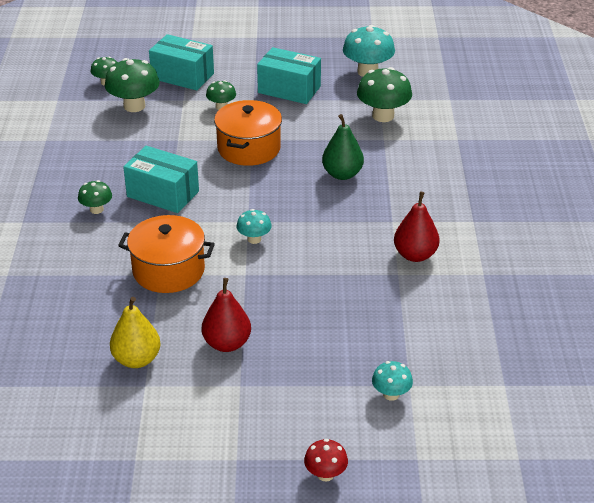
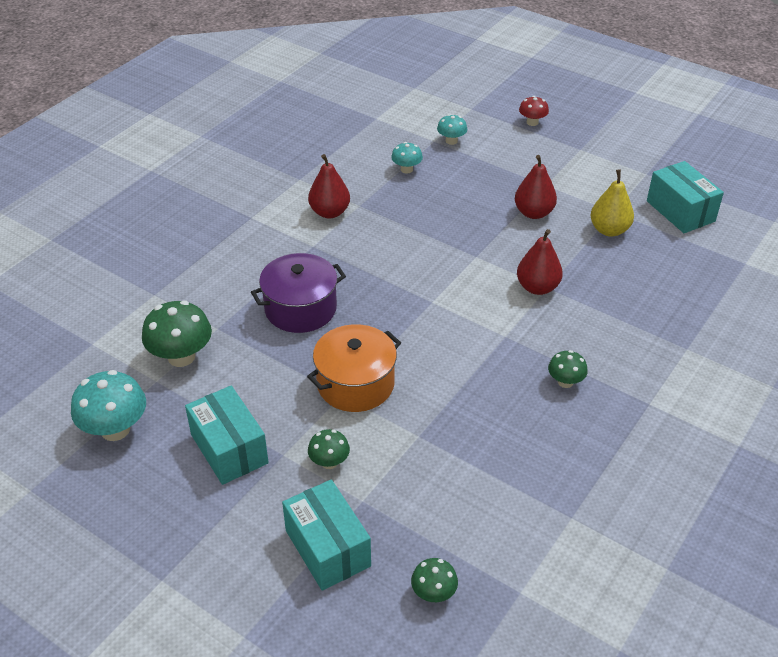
camera: 145 degrees left, 5 degrees up
(134, 106) = (429, 521): green mushroom -> none
(163, 194) = (487, 369): turquoise box -> turquoise box (680, 211)
(168, 270) = (537, 287): orange pot -> red pear
(254, 239) = (442, 282): turquoise mushroom -> turquoise mushroom (406, 169)
(342, 174) = (300, 308): green pear -> purple pot

